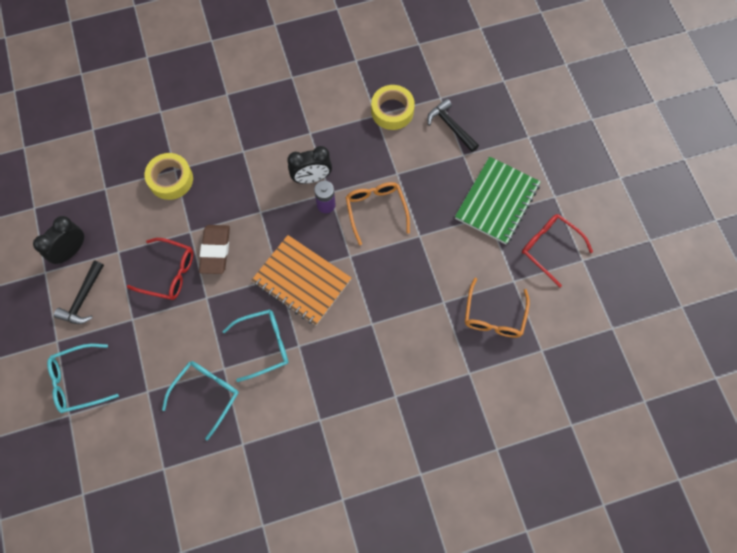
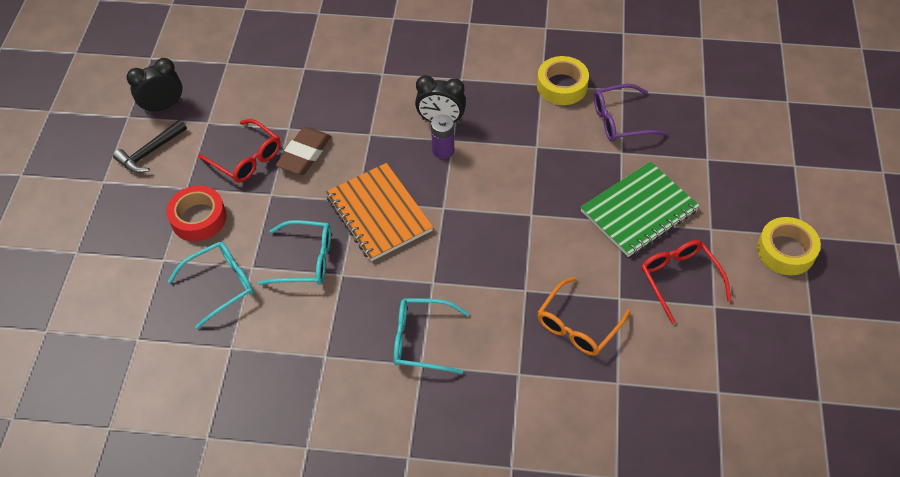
camera: 25 degrees right, 15 degrees down
(79, 381) = (103, 225): turquoise glasses -> turquoise glasses (422, 340)
(157, 343) = (198, 218): none -> red tape
(171, 179) = (295, 75): yellow tape -> yellow tape (785, 251)
(376, 211) = (495, 174): orange glasses -> none
(450, 126) = (620, 120): black hammer -> purple glasses

